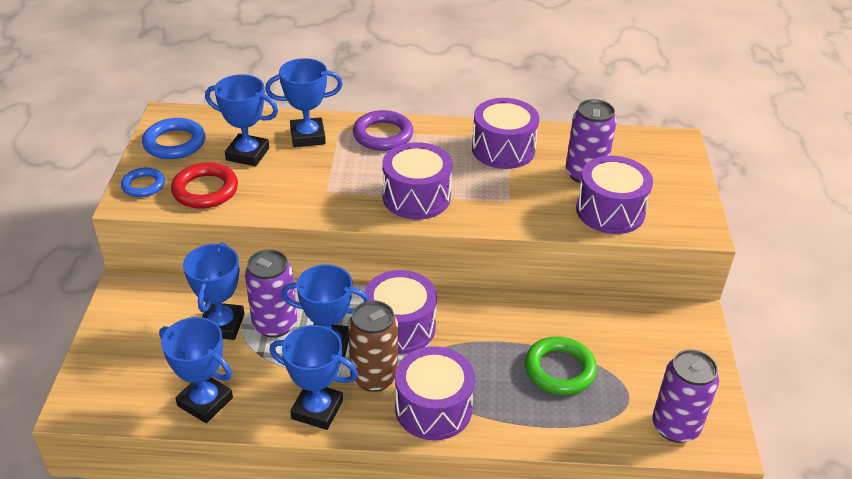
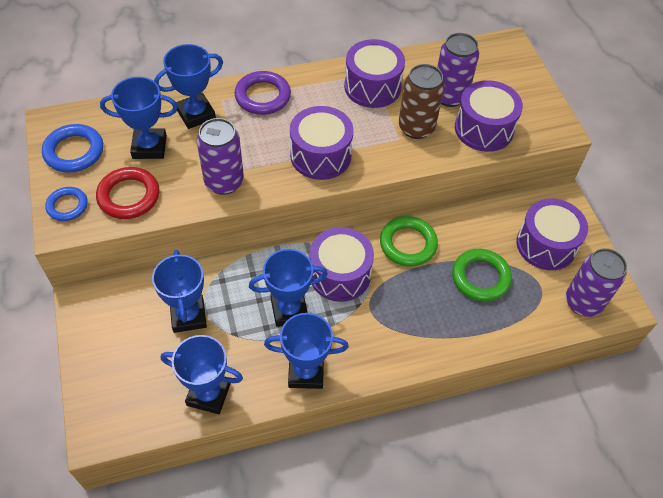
camera: 20 degrees left, 15 degrees up
(275, 324) = (234, 302): purple can -> purple can (224, 182)
(374, 377) = (339, 328): brown can -> brown can (416, 128)
(433, 408) = (398, 342): purple drum -> purple drum (546, 245)
(490, 317) = (408, 244): none -> green ring

